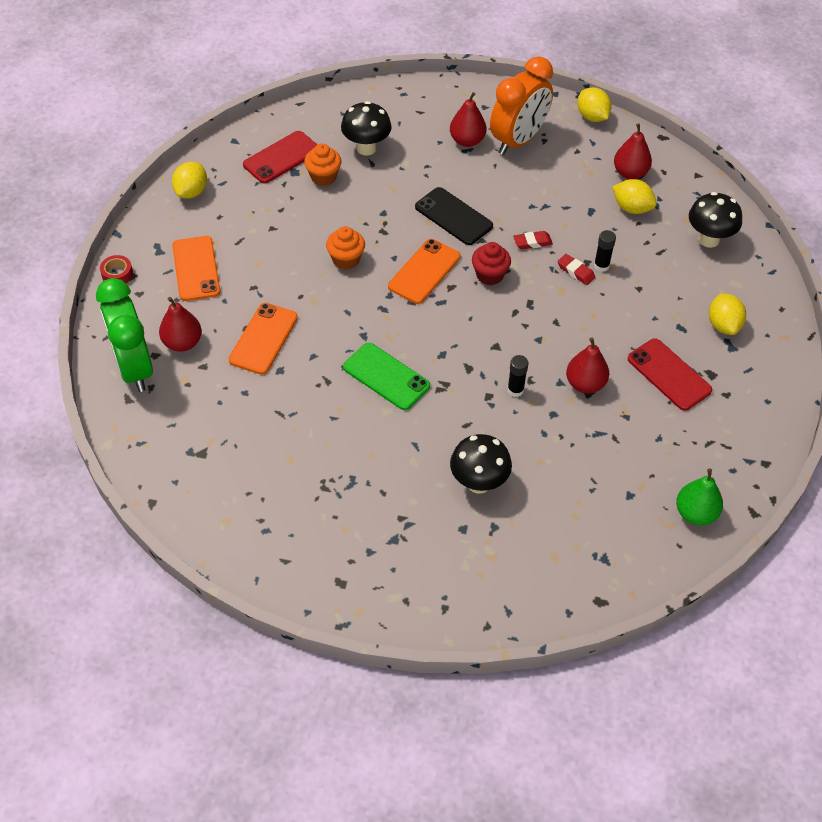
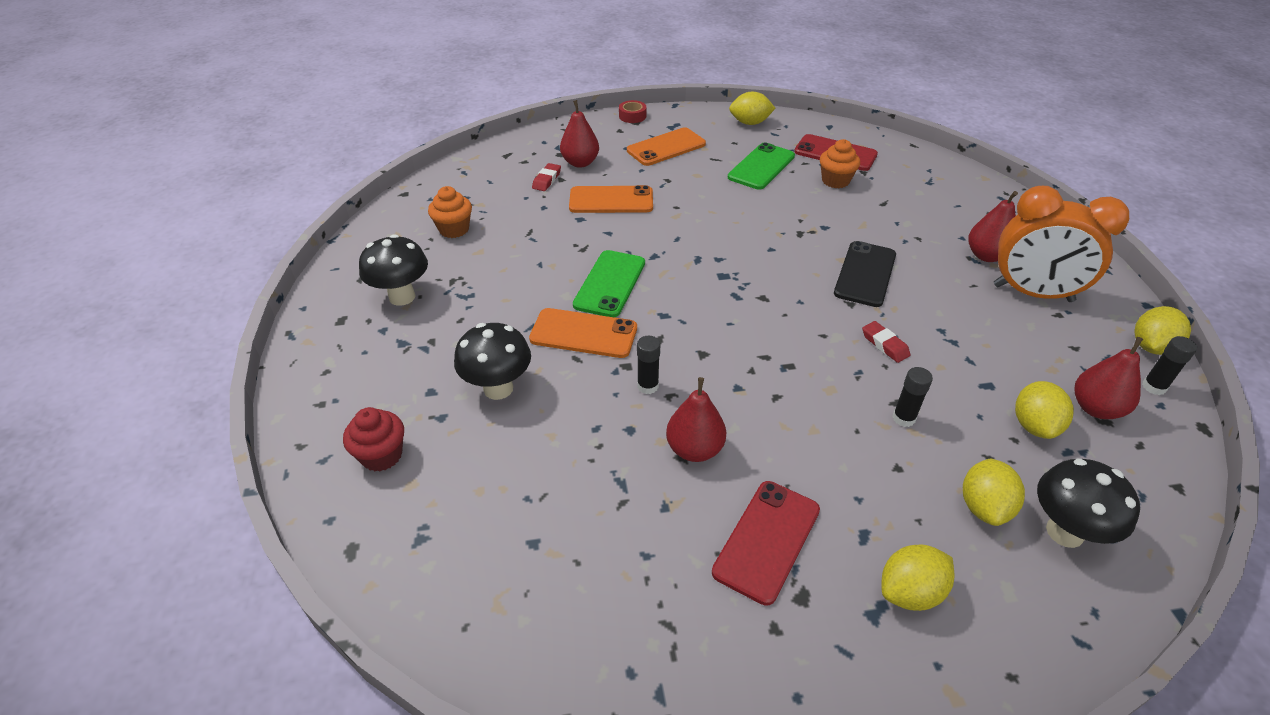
camera: 70 degrees right, 10 degrees down
(134, 368) = (540, 149): green clock -> none
(272, 215) = (761, 167): none -> green phone
(346, 259) = (743, 220): orange cupcake -> orange cupcake (454, 229)
(366, 148) = (899, 195): black mushroom -> black mushroom (402, 297)
(424, 271) = (769, 273): orange phone -> orange phone (583, 333)
(489, 275) = (804, 322): red cupcake -> red cupcake (382, 455)
(575, 271) = (872, 395): red eraser -> red eraser (547, 180)
(624, 137) = (1153, 387): none -> black glue stick
(681, 264) = (984, 507): none -> yellow lemon
(695, 513) = (529, 636): green pear -> none

